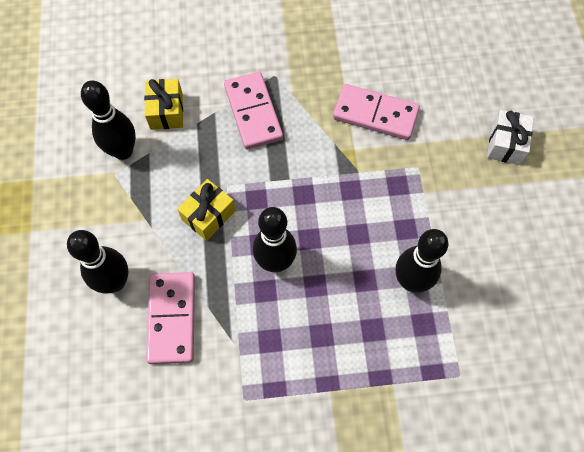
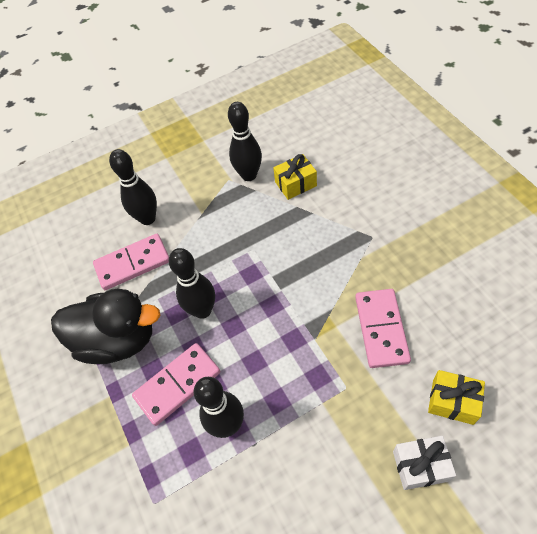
camera: 75 degrees right, 10 degrees down
(208, 215) = (222, 249): yellow gift -> yellow gift (452, 401)
(253, 112) = (327, 237): pink domino -> pink domino (177, 384)
(266, 363) = (118, 339): none -> black duck

